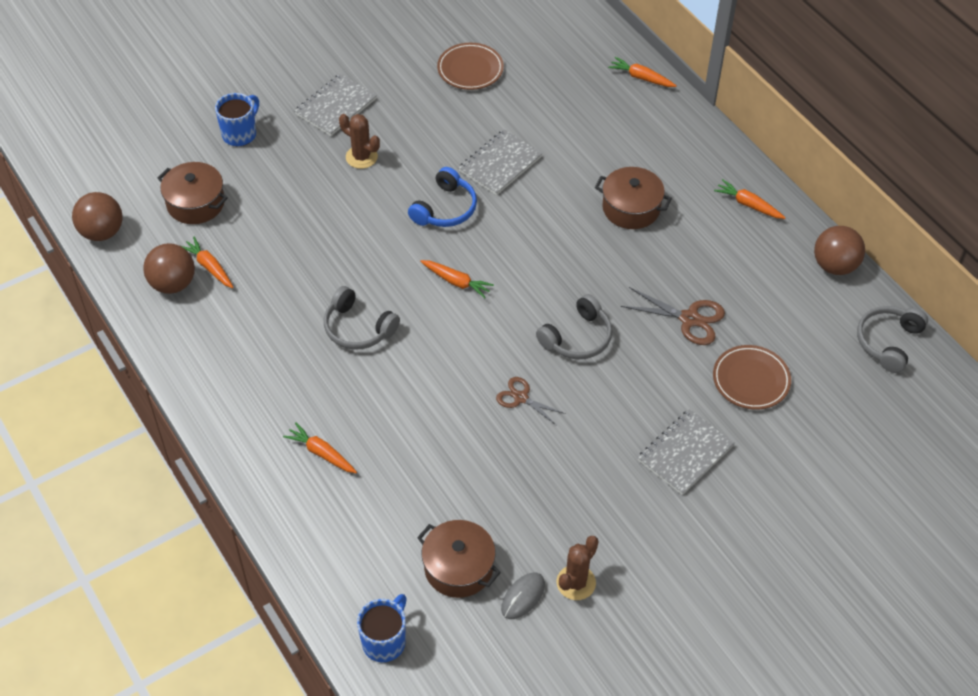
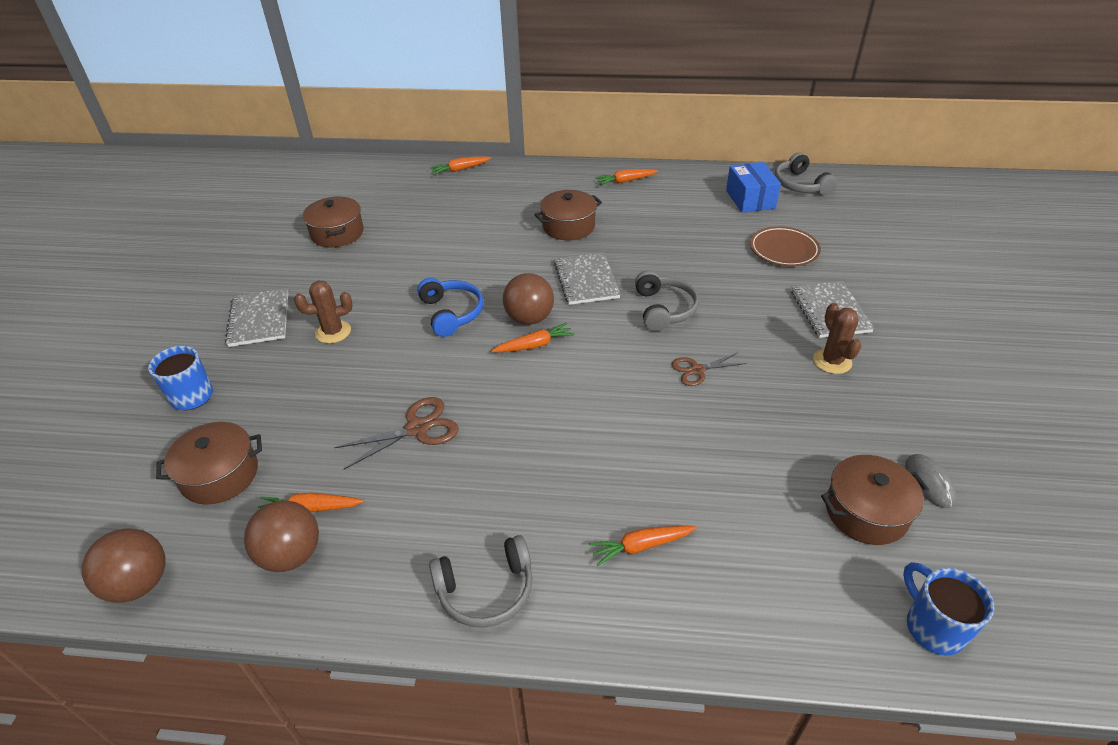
camera: 50 degrees left, 10 degrees down
(358, 328) = (515, 434): grey headphones -> grey headphones (486, 590)
(470, 69) = (337, 233): brown plate -> brown pot
(500, 164) = (446, 264): grey notebook -> grey notebook (586, 280)
(576, 583) = (931, 438): brown cactus -> brown cactus (832, 361)
(689, 319) = (700, 250): brown scissors -> brown scissors (417, 429)
(816, 315) = (750, 199): none -> blue box
(834, 266) = (715, 175): brown ball -> brown ball (529, 318)

